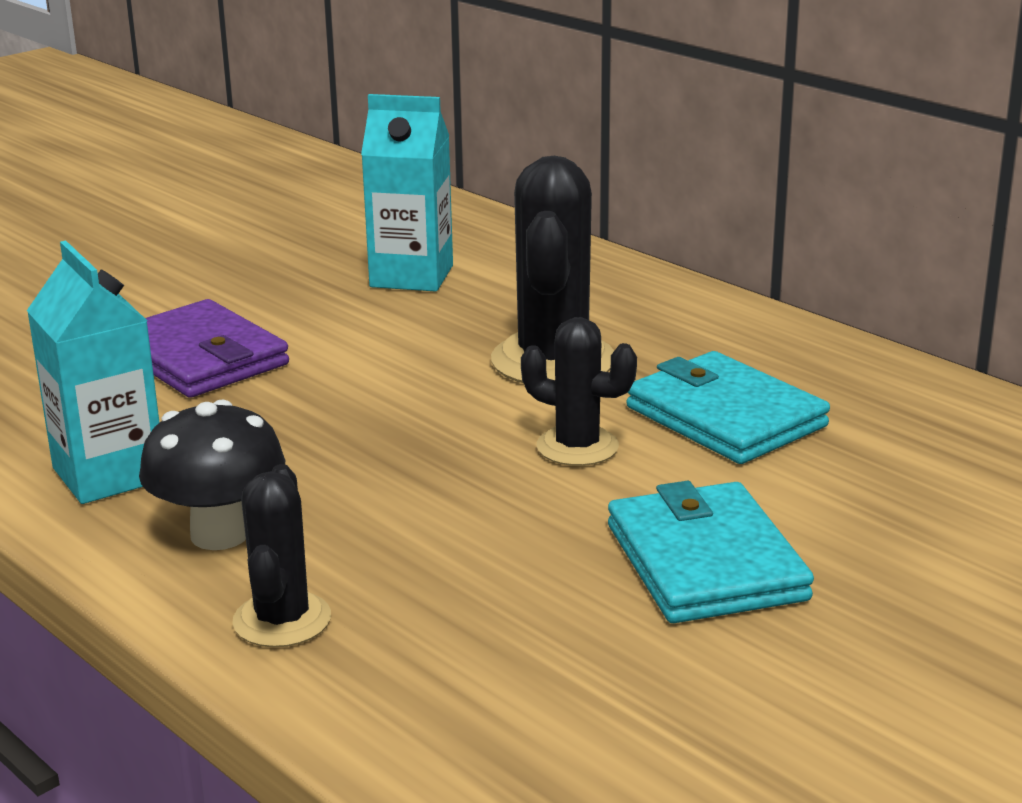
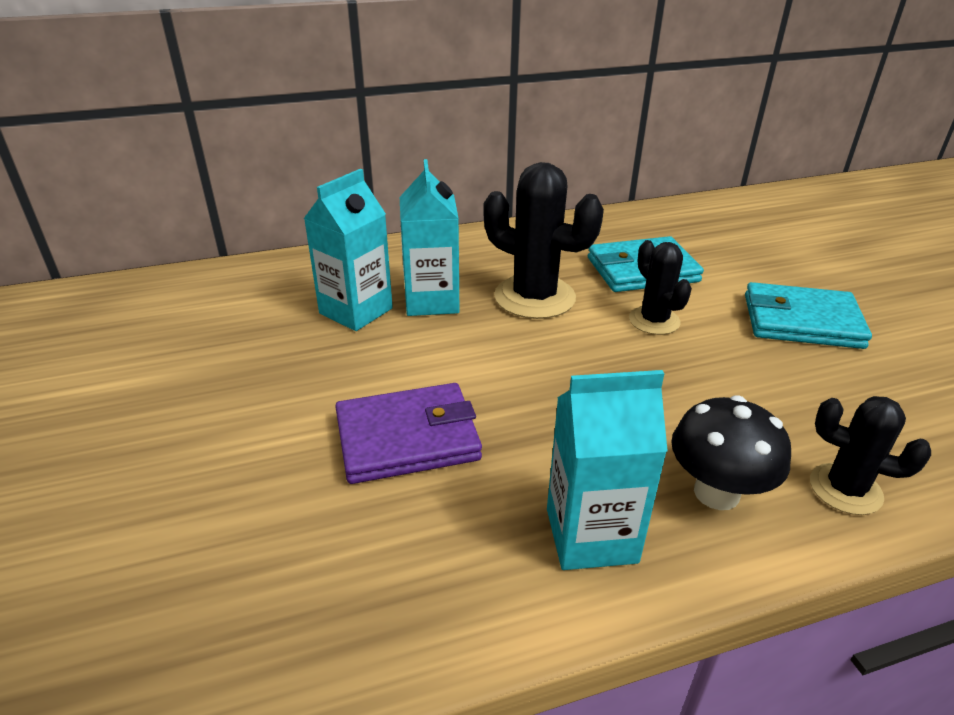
camera: 65 degrees left, 10 degrees up
(476, 307) = (431, 301): none -> turquoise carton
(577, 447) = (654, 321): black cactus -> black cactus turned 75 degrees counterclockwise

